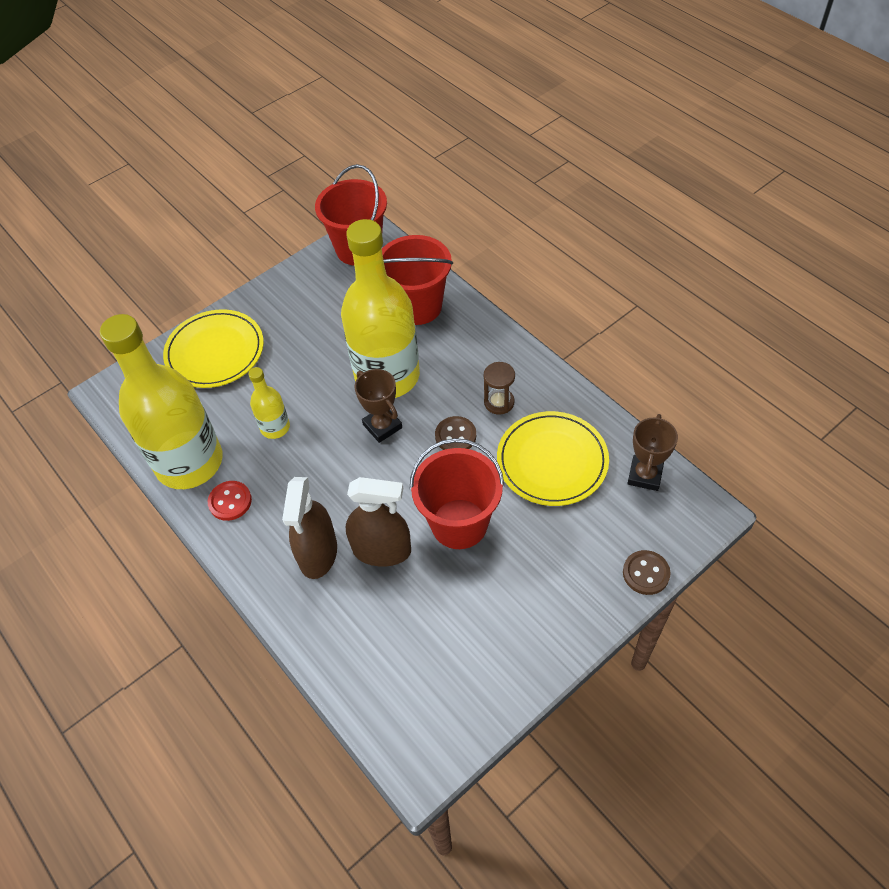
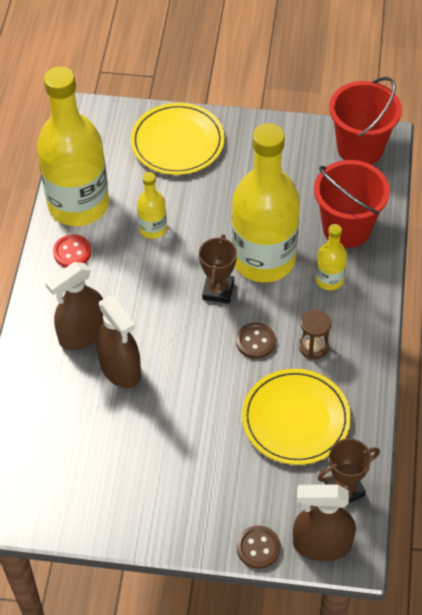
camera: 45 degrees right, 0 degrees up
(451, 349) = (329, 280): none -> yellow bottle
(459, 524) = (185, 399): red bucket -> none
(681, 526) = (322, 544): none -> brown spray bottle

